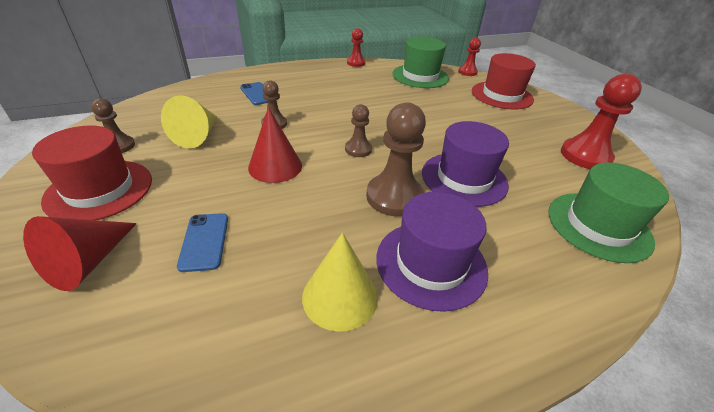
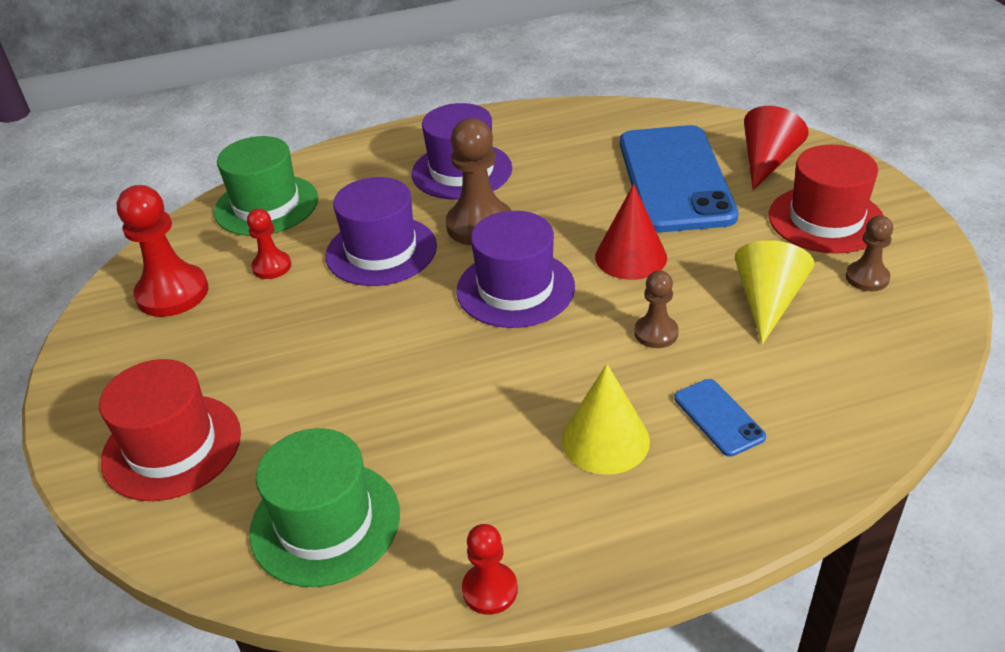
camera: 170 degrees left, 0 degrees up
(204, 241) = (675, 179): blue phone -> blue phone, size x2.41
(340, 296) = (545, 150): yellow cone -> yellow cone (605, 440)
(358, 149) = (515, 288): brown pawn -> purple hat
(467, 72) = (178, 556): red pawn -> red pawn (272, 267)

